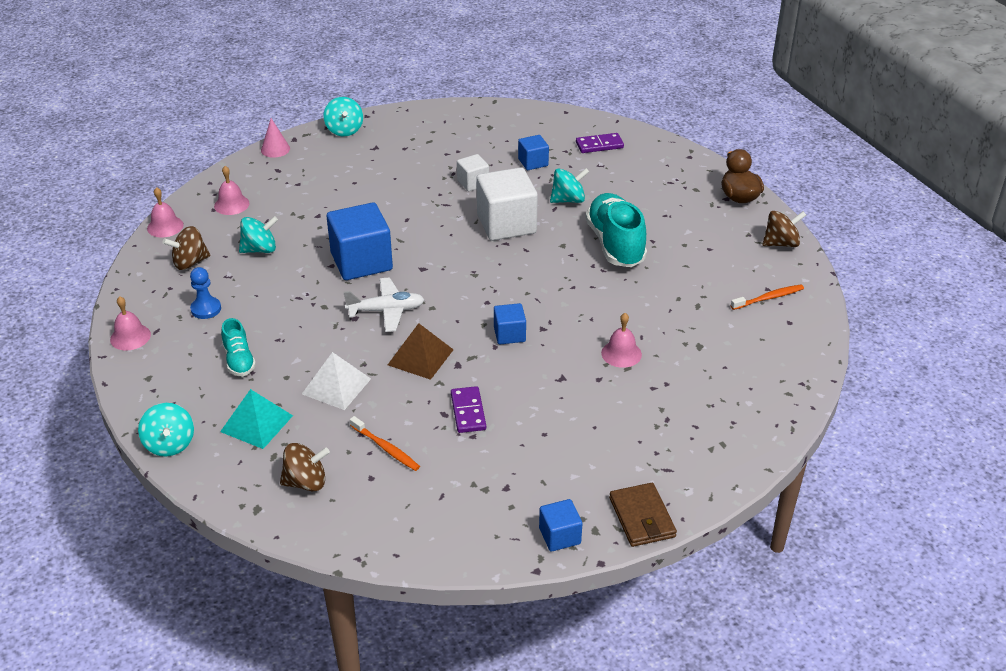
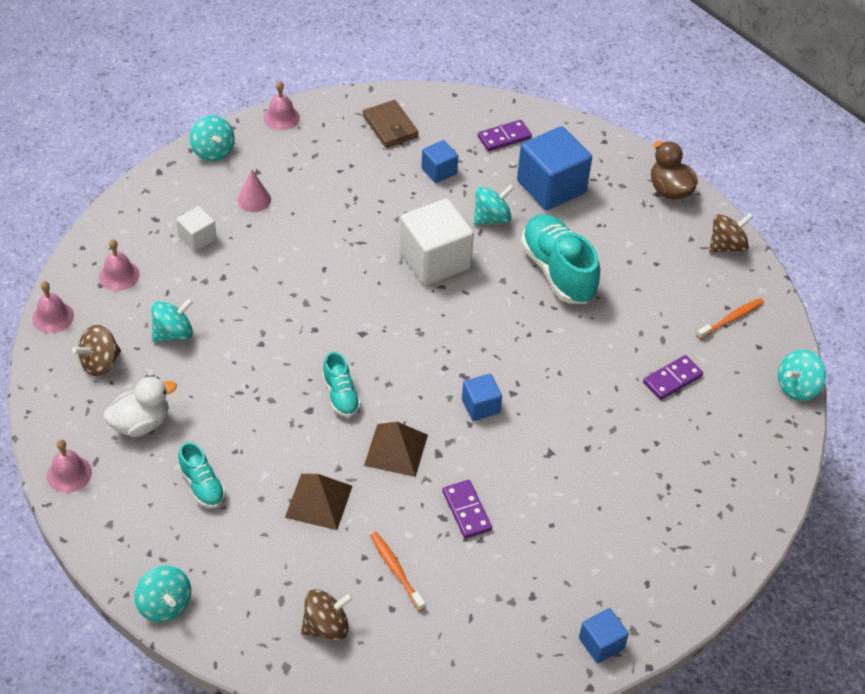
camera: 15 degrees left, 10 degrees up
(206, 309) = (141, 423): blue pawn -> white duck
(256, 423) = (249, 562): turquoise pyramid -> none
(275, 149) = (142, 189): pink cone -> pink cone (254, 200)
(336, 386) = (319, 501): white pyramid -> brown pyramid
(361, 261) = (292, 334): blue cube -> blue cube (551, 187)
(386, 311) = (341, 395): white plane -> turquoise shoe
(386, 448) = (396, 570): orange toothbrush -> orange toothbrush turned 150 degrees counterclockwise
(473, 183) = (381, 208): white cube -> white cube (197, 238)
(621, 353) = (602, 412): pink bell -> pink bell (281, 117)
(642, 517) = (674, 607): brown wallet -> brown wallet (390, 126)
(697, 337) = (672, 379): none -> purple domino
(818, 358) = (797, 387): none -> turquoise spinning top

